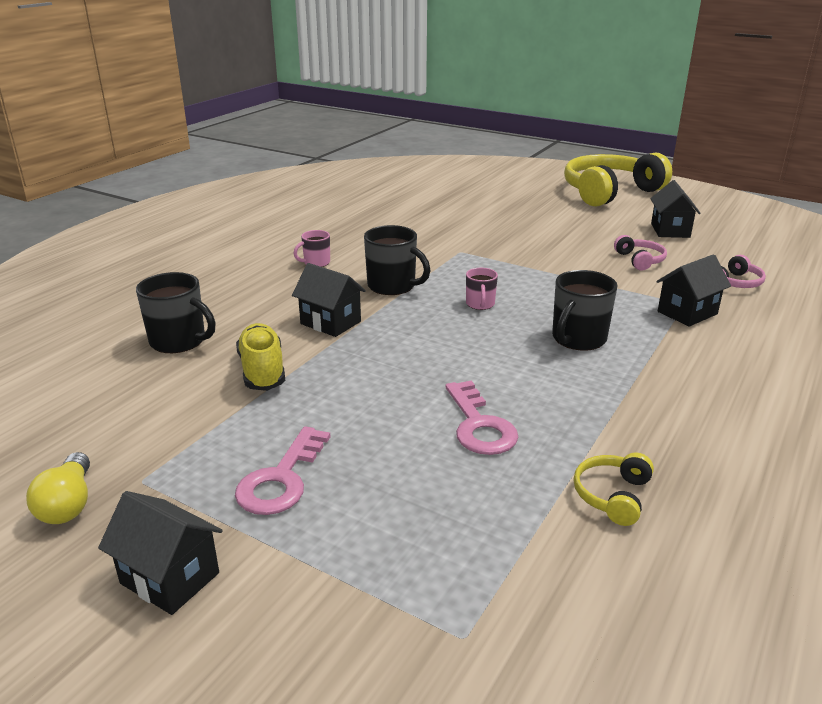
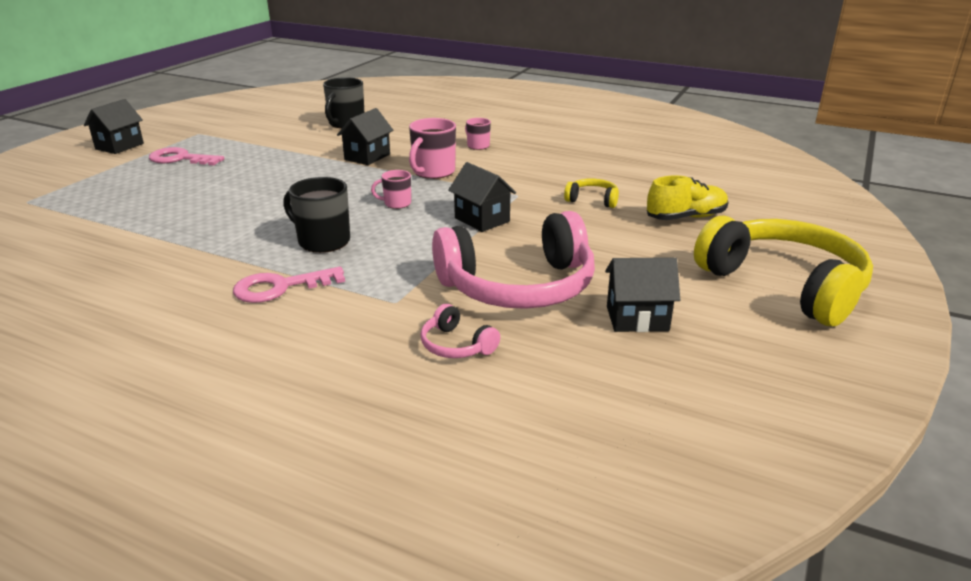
camera: 85 degrees right, 0 degrees up
(68, 504) = (188, 124): yellow light bulb -> none
(262, 371) = (301, 145): yellow shoe -> yellow shoe (686, 217)
(393, 286) = (433, 172): black mug -> pink mug
(479, 425) = (206, 204): pink key -> pink key (280, 287)
(612, 496) = (101, 242): yellow headphones -> yellow headphones (592, 200)
(640, 260) = (518, 286): pink headphones -> pink headphones, size x2.38
(687, 313) = (371, 301): black house -> black house (482, 220)

